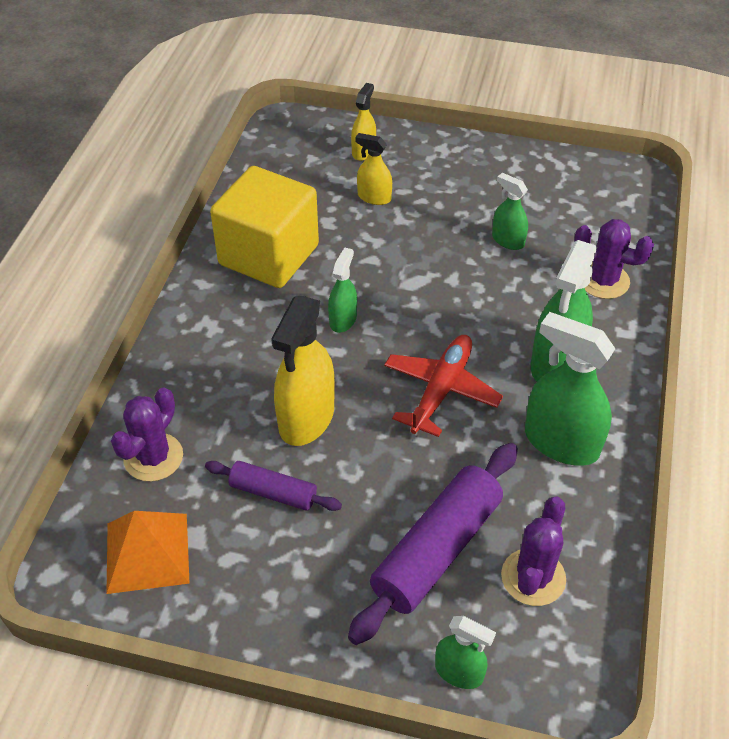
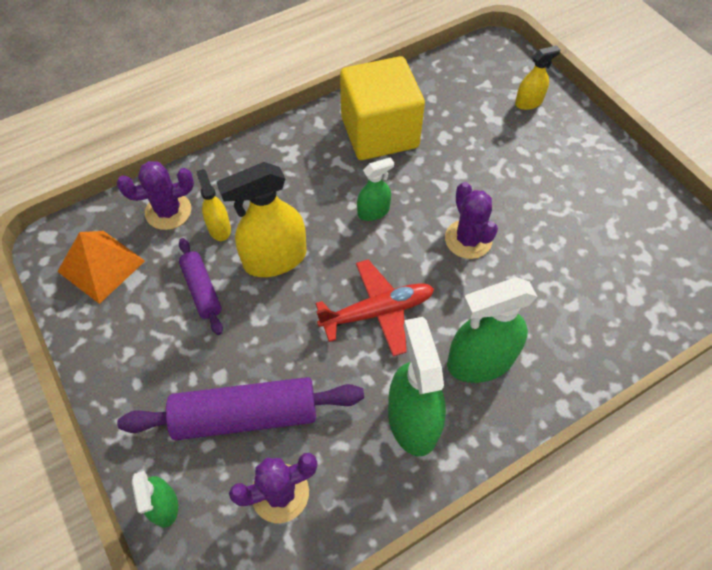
camera: 45 degrees right, 10 degrees up
(374, 197) = (496, 141): yellow spray bottle -> yellow spray bottle (219, 228)
(508, 240) = (556, 242): green spray bottle -> none
(603, 281) = (595, 330): purple cactus -> purple cactus (468, 239)

